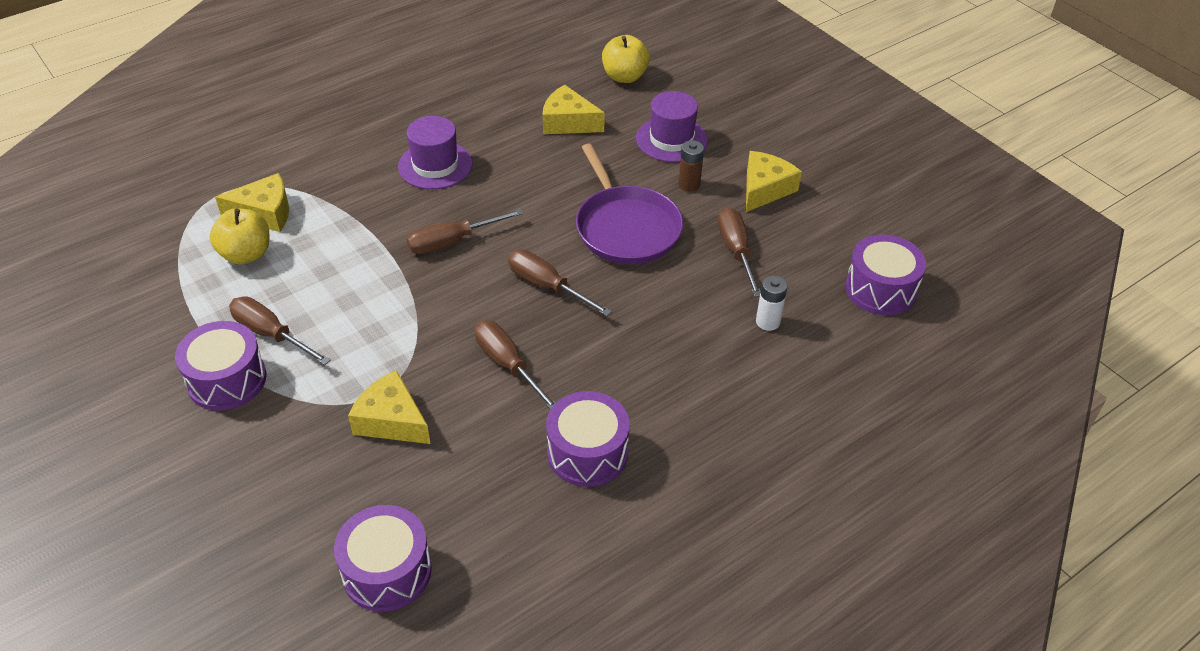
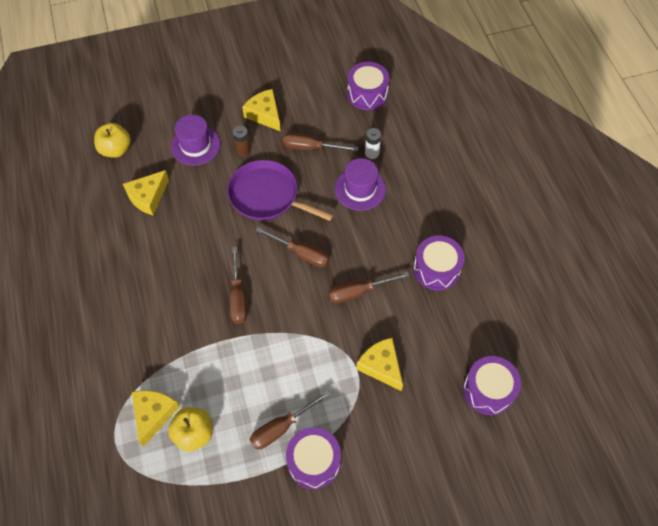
camera: 70 degrees left, 15 degrees up
(391, 420) = (381, 366): yellow cheese -> yellow cheese turned 90 degrees clockwise
(435, 165) = (154, 289): purple hat -> purple hat (360, 189)
(547, 286) = (301, 253): brown screwdriver -> brown screwdriver turned 120 degrees counterclockwise
(626, 227) = (267, 196): purple pan -> purple pan turned 150 degrees counterclockwise

